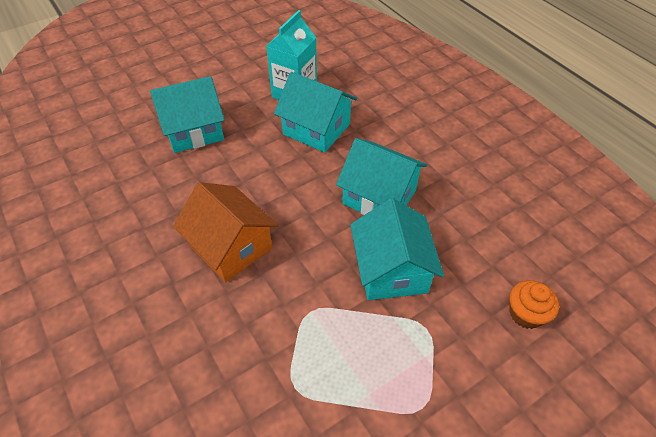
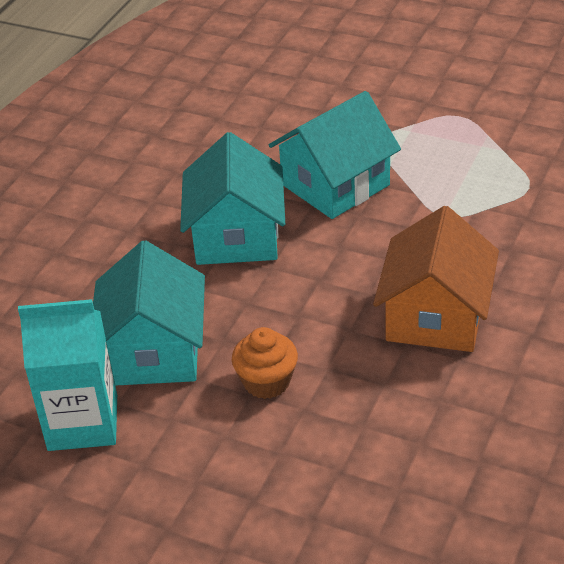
camera: 120 degrees left, 10 degrees down
(194, 131) = (276, 492): turquoise house -> none
(526, 314) = (300, 93): orange cupcake -> orange cupcake (266, 382)

